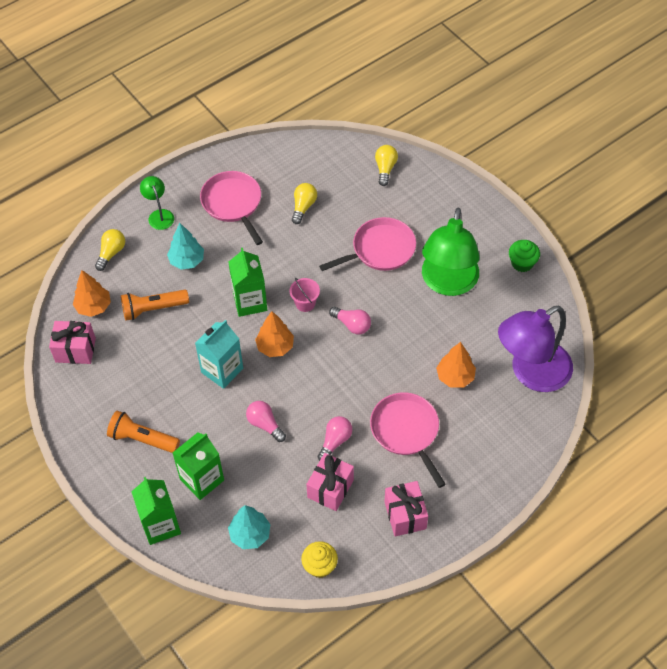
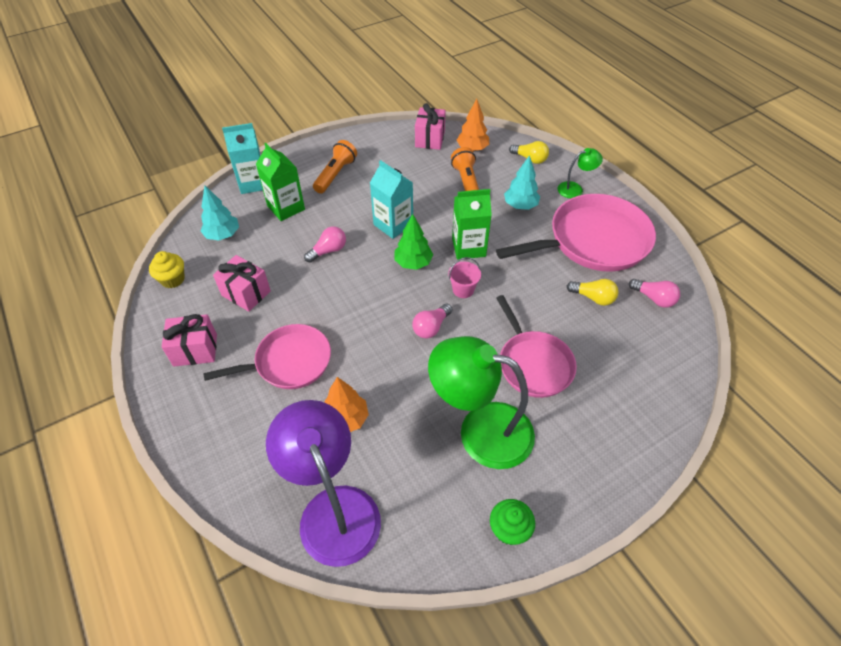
camera: 95 degrees right, 5 degrees down
(160, 525) = (253, 183): green carton -> turquoise carton
(233, 203) = (593, 240): pink pan -> pink pan, size x1.56
(275, 347) = (413, 263): orange tree -> green tree
(335, 441) = (295, 301): pink light bulb -> pink light bulb (654, 298)
(385, 169) = (660, 383): yellow light bulb -> none

